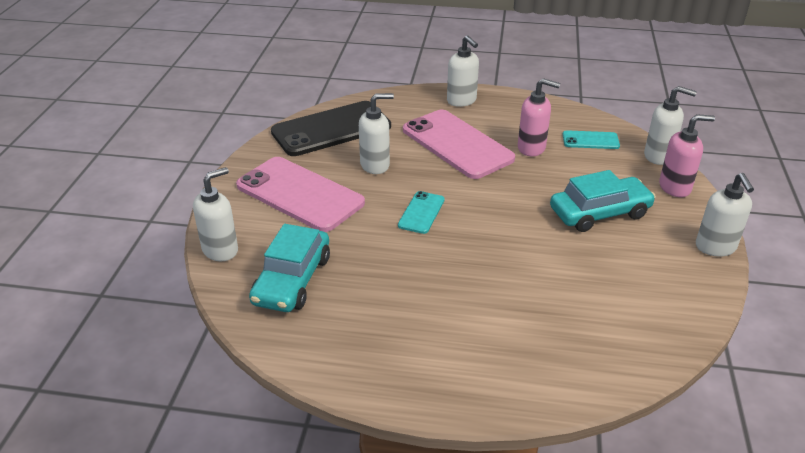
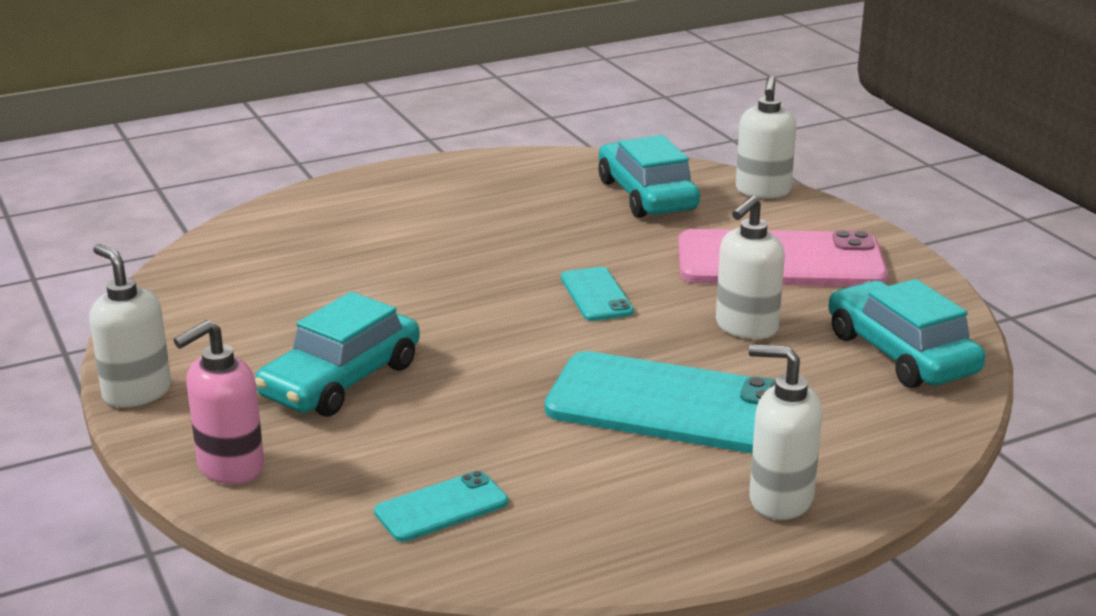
camera: 145 degrees right, 10 degrees down
(331, 129) = (901, 353): black phone -> turquoise car
(457, 144) = (671, 405): pink phone -> turquoise phone
(532, 148) = (538, 447): pink soap dispenser -> none
(658, 156) = (285, 523): white soap dispenser -> none

